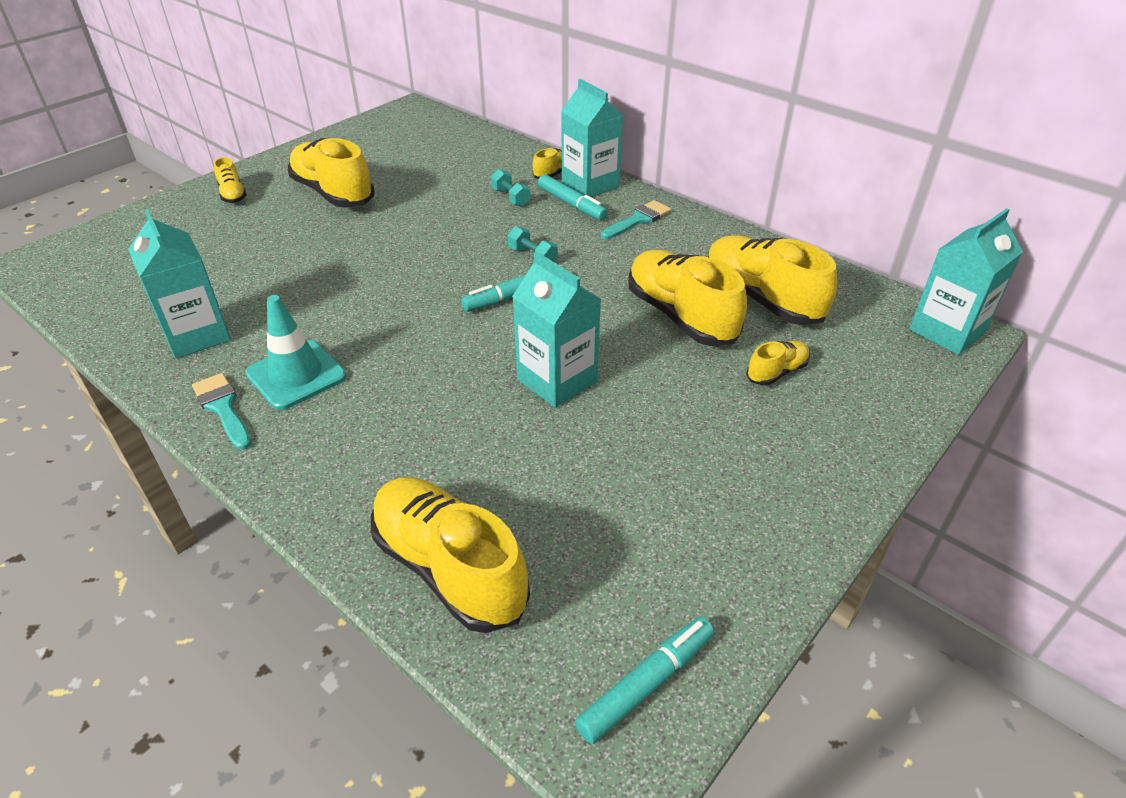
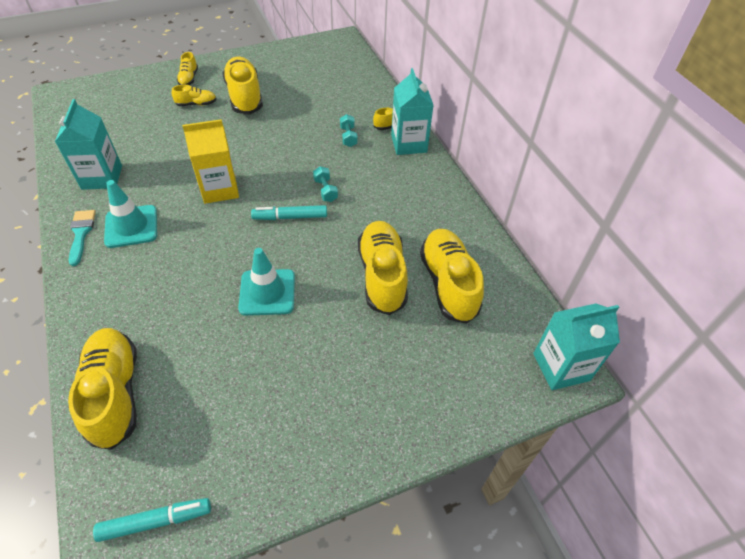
camera: 25 degrees right, 10 degrees up
(390, 296) = (220, 189): none -> yellow carton
(557, 380) = (267, 292): turquoise carton -> turquoise traffic cone
(571, 204) = (383, 156): turquoise marker -> none
(638, 220) = (418, 185): turquoise brush -> none
(776, 372) = (408, 347): yellow shoe -> yellow shoe (196, 104)

